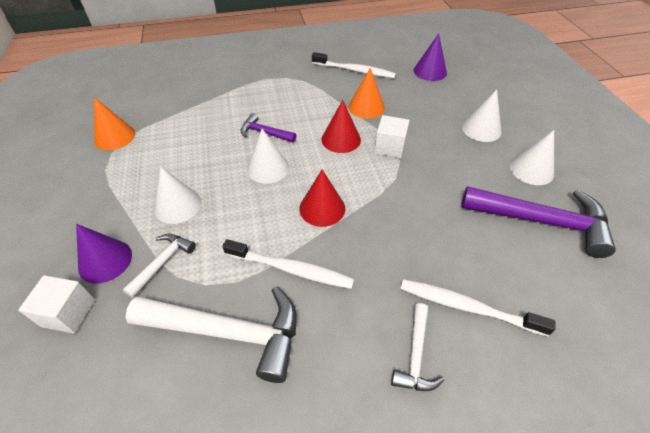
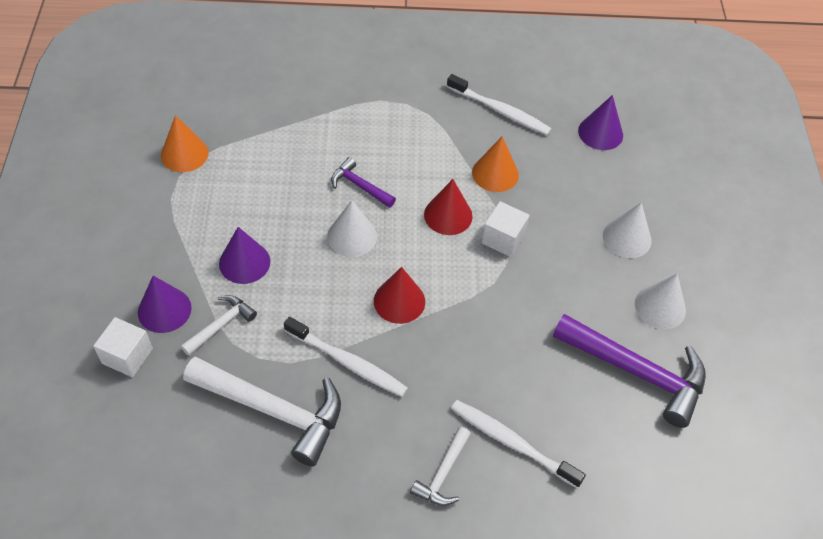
camera: 10 degrees right, 5 degrees up
(178, 205) = (244, 262): white cone -> purple cone

